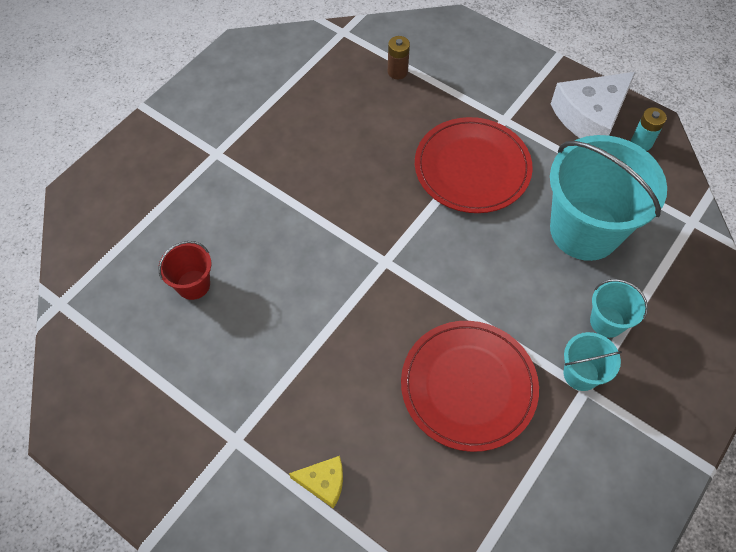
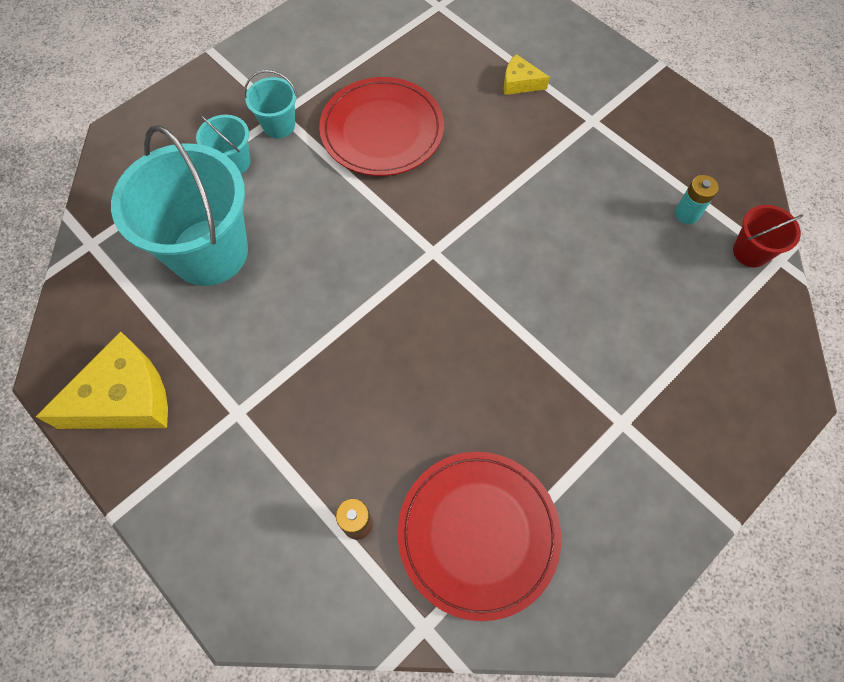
camera: 170 degrees left, 5 degrees up
(193, 284) = (639, 258): red bucket -> red bucket (750, 252)
(472, 168) = (304, 348): red plate -> red plate (478, 533)
(590, 116) = (125, 398): white cheese -> yellow cheese
(641, 142) = (84, 349): turquoise battery -> turquoise battery (687, 214)

